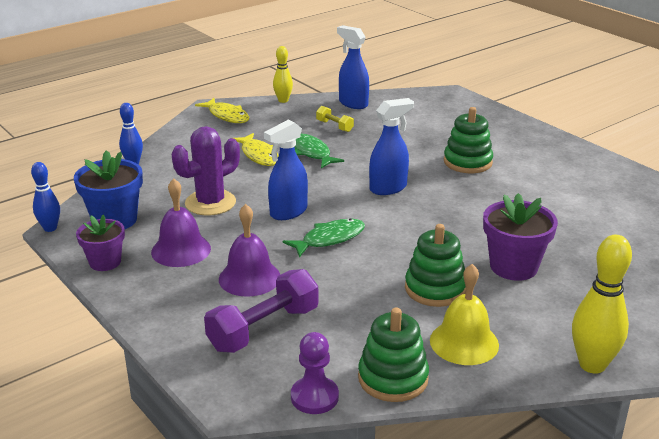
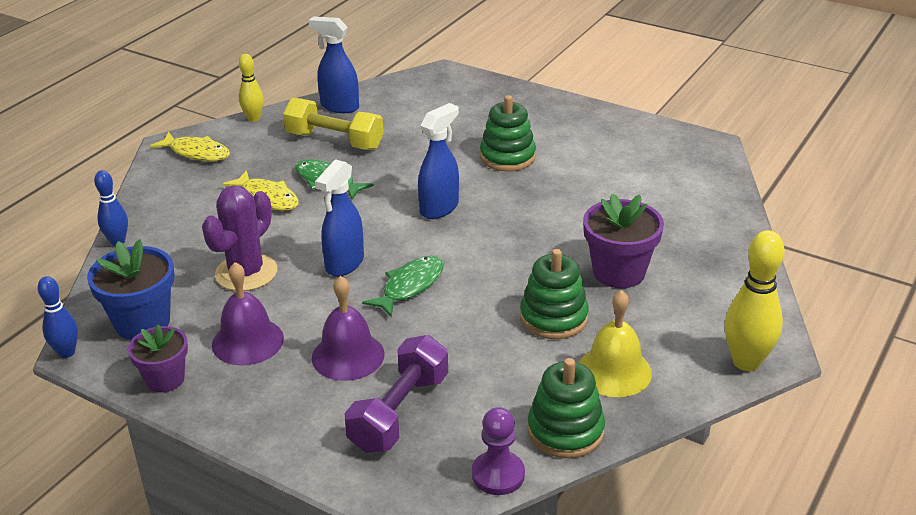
camera: 20 degrees left, 5 degrees up
(334, 126) = (334, 141): yellow dumbbell -> yellow dumbbell, size x1.97

